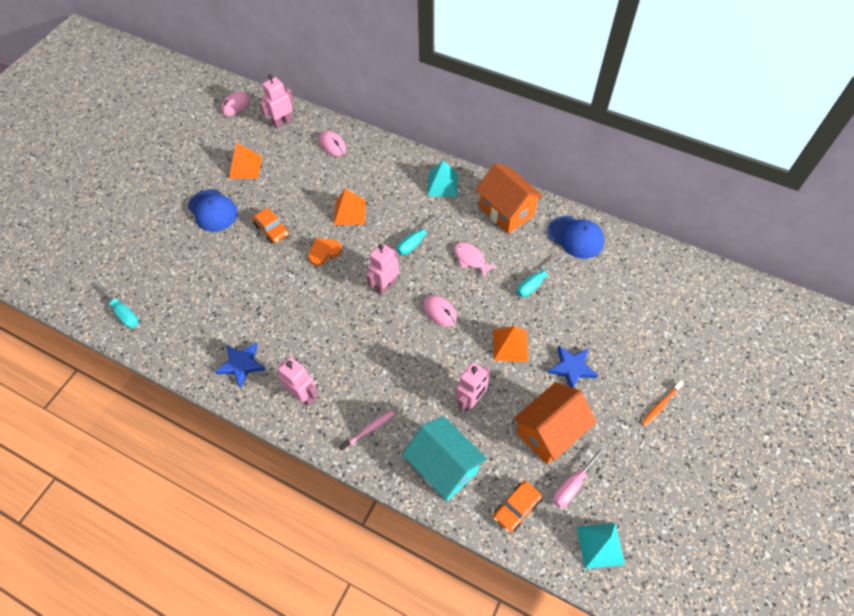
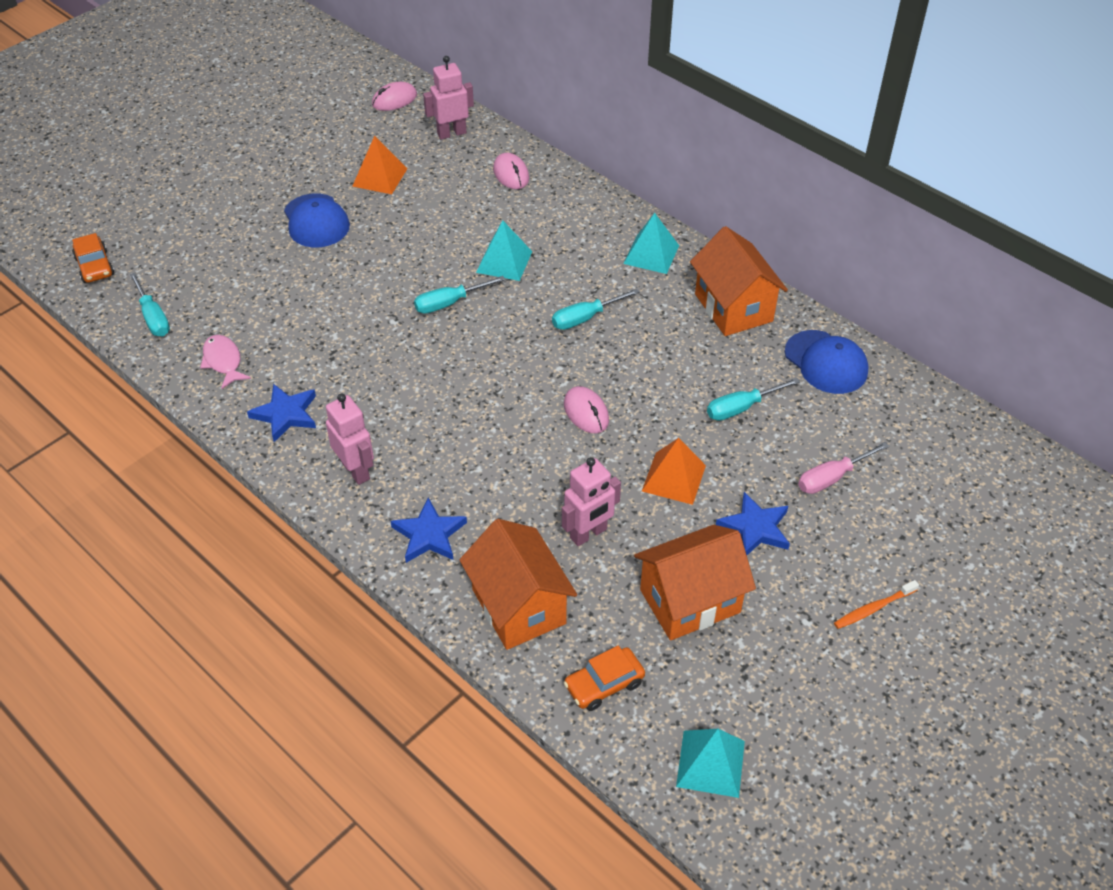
camera: 15 degrees right, 10 degrees down
(272, 230) = (387, 261): orange car -> orange car (95, 266)
(324, 252) = (449, 303): orange heart -> turquoise screwdriver
(350, 212) = (504, 262): orange pyramid -> turquoise pyramid
(368, 430) = (429, 535): pink toothbrush -> blue star
(385, 286) = (520, 363): pink robot -> none
(444, 467) = (518, 606): turquoise house -> orange house
(471, 259) = (657, 357): pink fish -> pink fish (223, 361)
(573, 484) = (700, 676): pink screwdriver -> pink screwdriver (832, 478)

